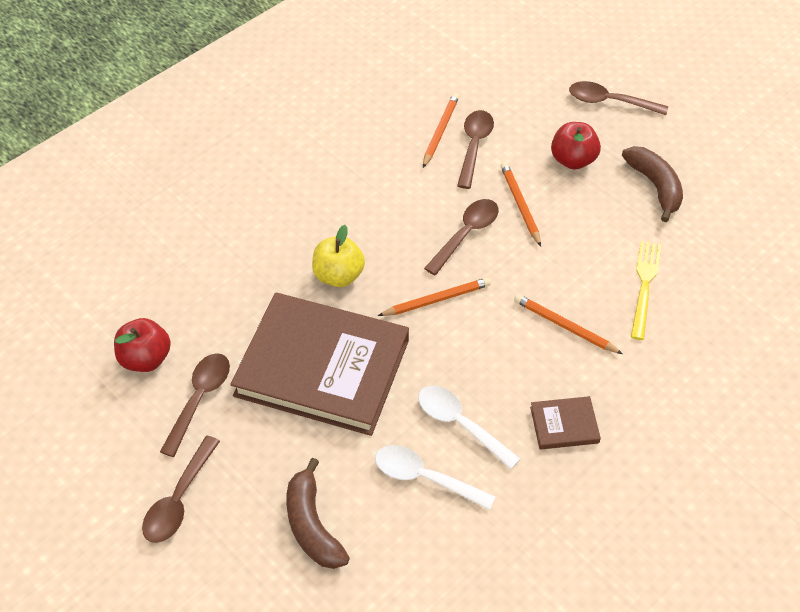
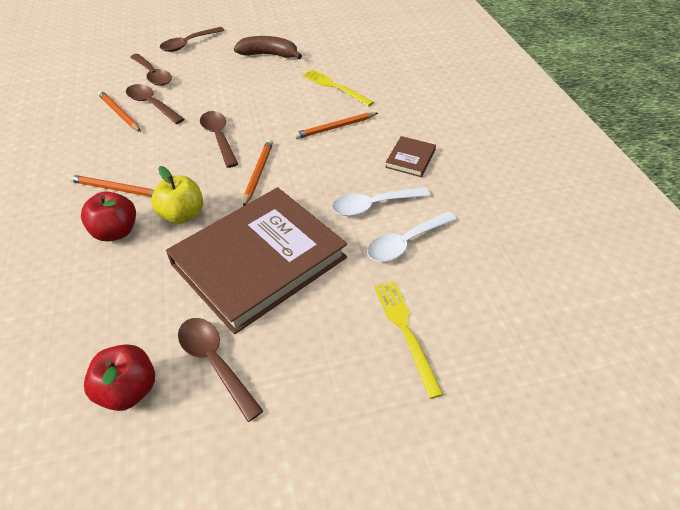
camera: 60 degrees left, 5 degrees down
(179, 499) = (312, 428): brown spoon -> brown spoon (153, 75)
(312, 525) = (405, 331): brown banana -> yellow fork
(520, 205) = (222, 106): orange pencil -> orange pencil (115, 189)
(573, 160) = (214, 73): red apple -> red apple (116, 232)

